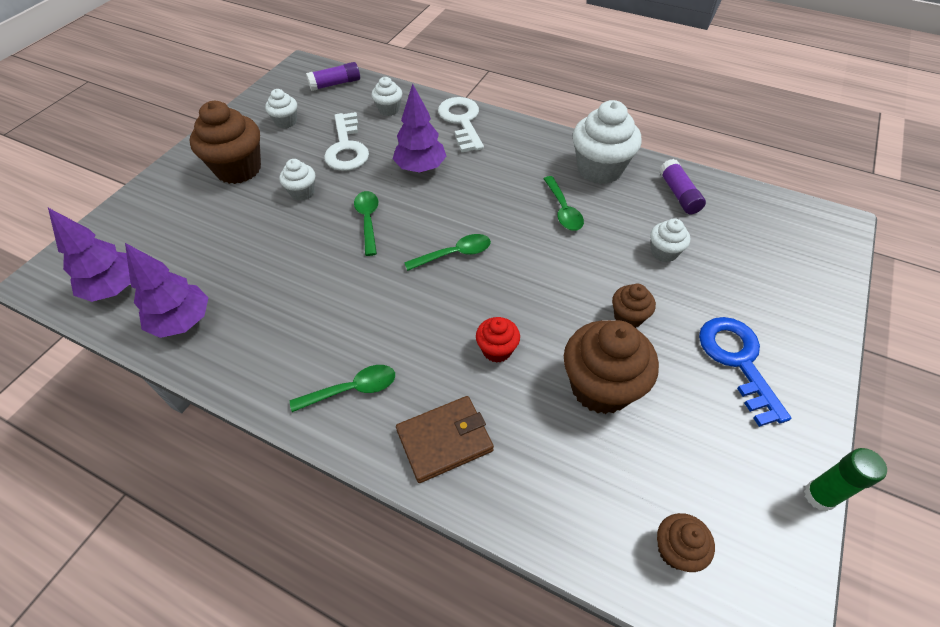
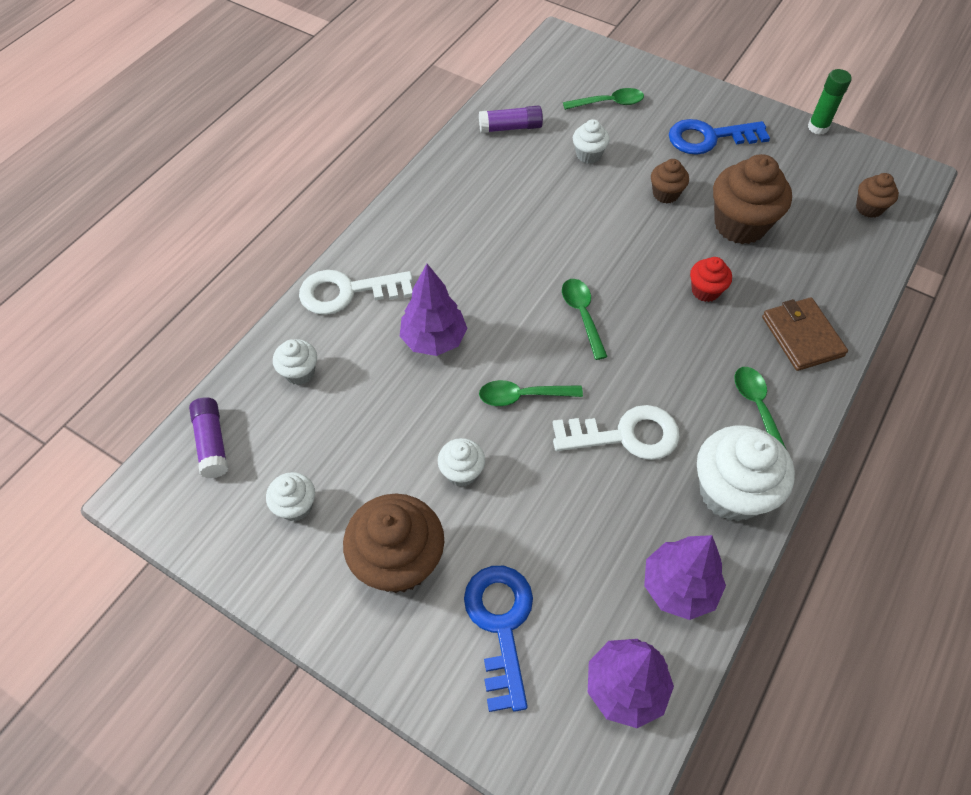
camera: 85 degrees left, 5 degrees up
(181, 220) = (501, 625): none -> blue key
(346, 148) = (376, 423): white key -> white key (625, 435)
(563, 210) = (524, 217): green spoon -> green spoon (609, 103)
(599, 169) = (463, 178): white cupcake -> white cupcake (730, 492)

